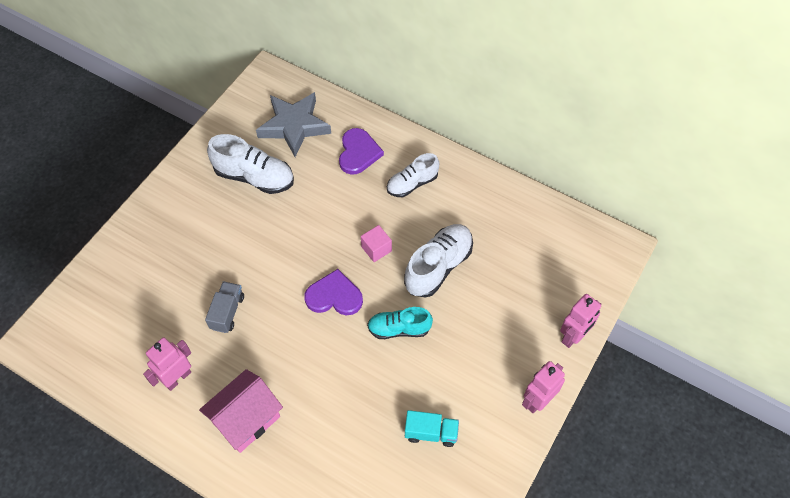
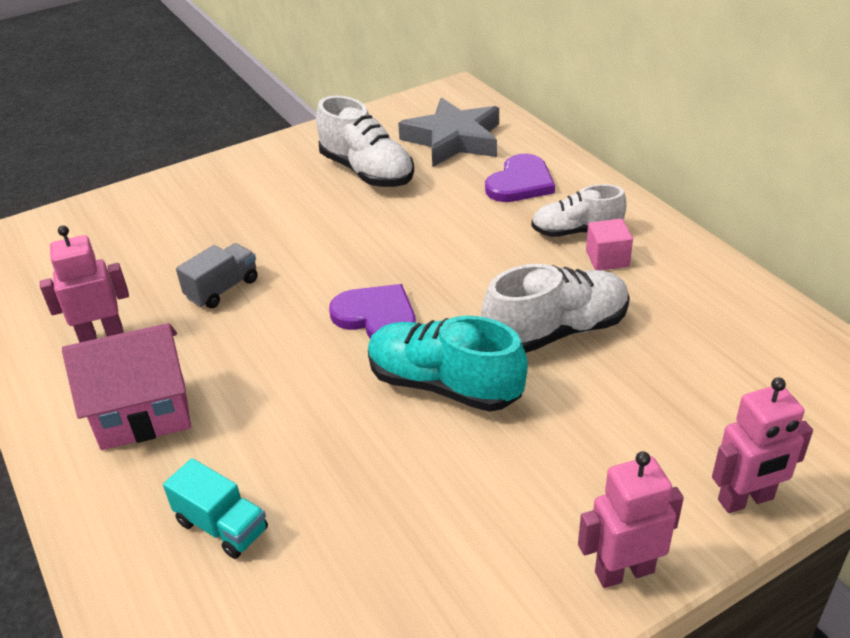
camera: 30 degrees right, 20 degrees down
(376, 249) = (475, 284): pink cube -> pink cube (607, 259)
(399, 329) = (444, 385): turquoise shoe -> turquoise shoe, size x1.52
(431, 432) = (400, 542): turquoise truck -> turquoise truck (222, 526)

